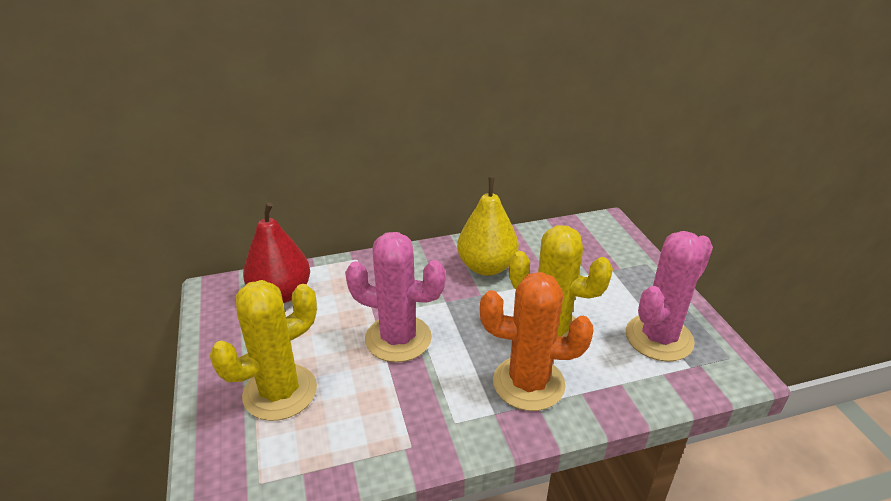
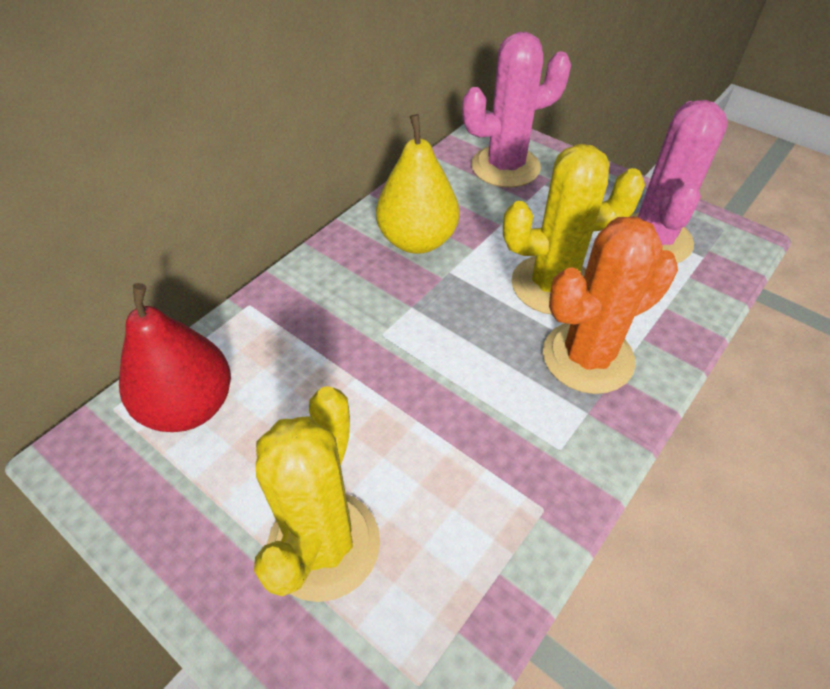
camera: 35 degrees left, 15 degrees up
(398, 338) = (402, 383): pink cactus -> pink cactus (505, 167)

